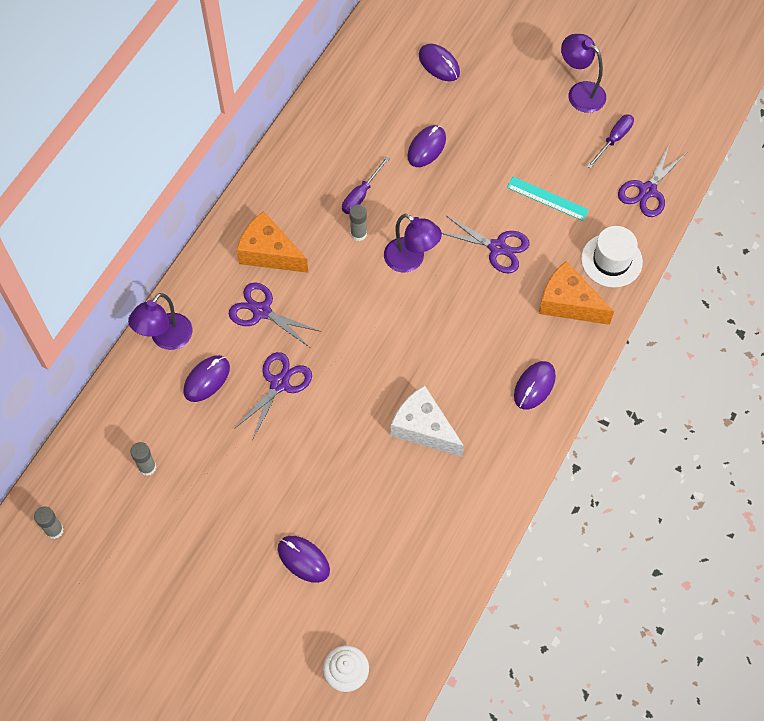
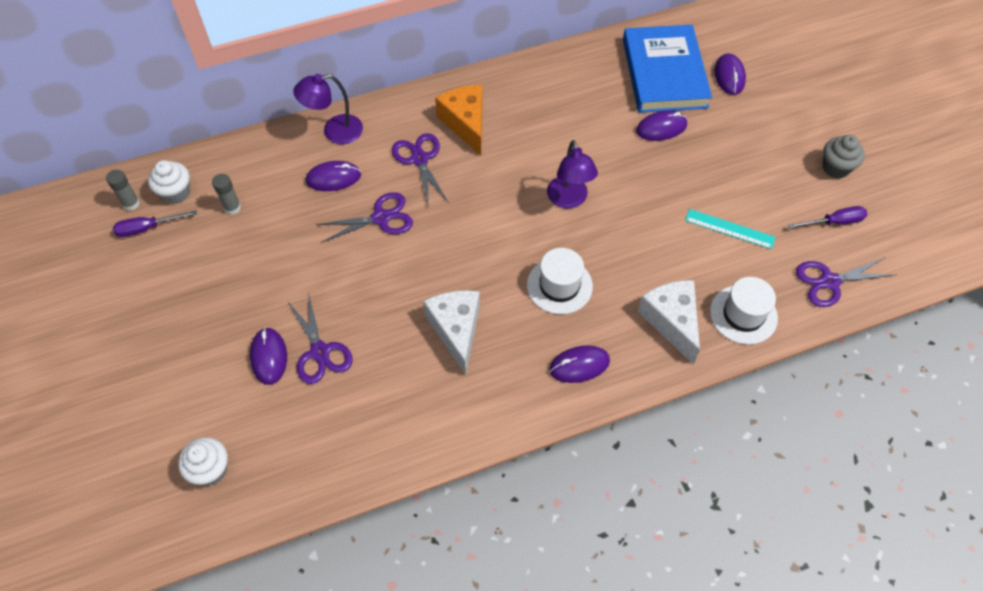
camera: 40 degrees right, 5 degrees down
(84, 491) = (176, 193): none -> white cupcake
(358, 234) = (546, 154): grey glue stick -> none
(361, 195) = (575, 128): purple screwdriver -> purple screwdriver (147, 228)
(387, 96) = (664, 73): none -> blue book
(466, 335) = (559, 285): none -> white hat
(497, 247) = (650, 237): purple scissors -> purple scissors (320, 352)
(547, 198) = (729, 229): turquoise ruler -> turquoise ruler turned 45 degrees counterclockwise
(568, 303) = (671, 321): orange cheese -> white cheese
(580, 92) = (835, 168): purple lamp -> grey cupcake

